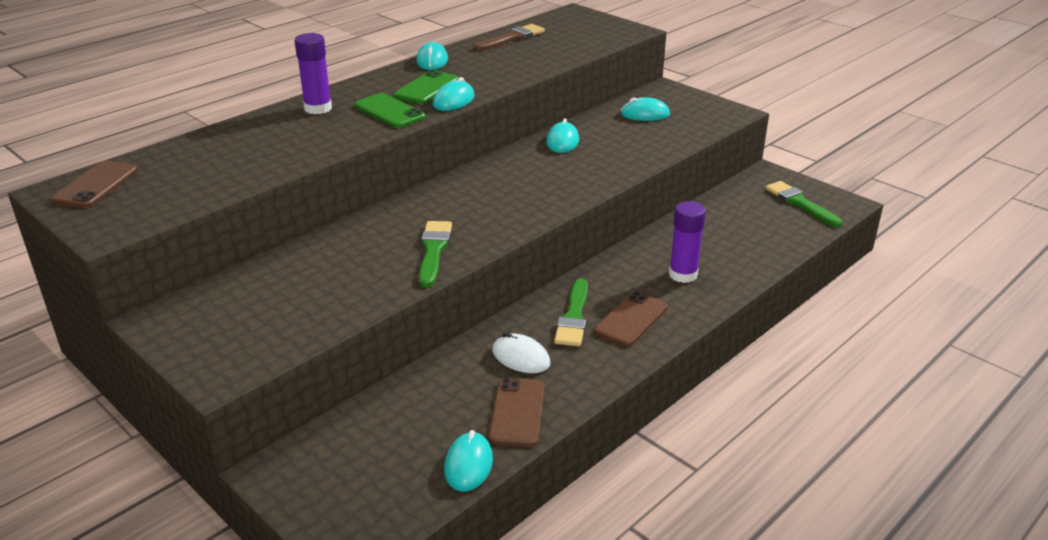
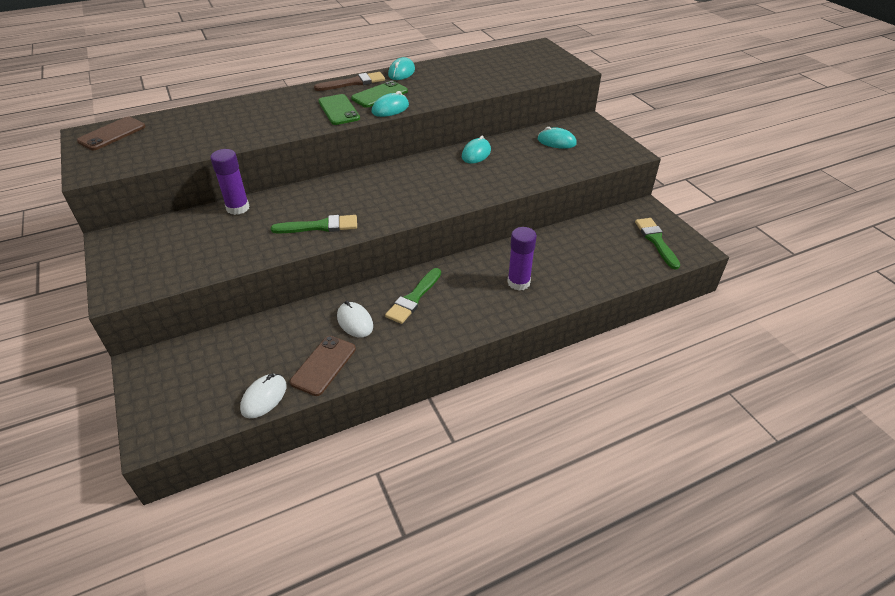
camera: 20 degrees right, 10 degrees up
(318, 108) = (293, 99): purple glue stick -> purple glue stick (238, 208)
(433, 251) = (320, 226): green brush -> green brush turned 60 degrees clockwise
(468, 465) = (264, 397): turquoise mouse -> white mouse
(511, 38) = (474, 62): brown brush -> brown brush (354, 83)
(631, 319) = (454, 311): brown phone -> none

